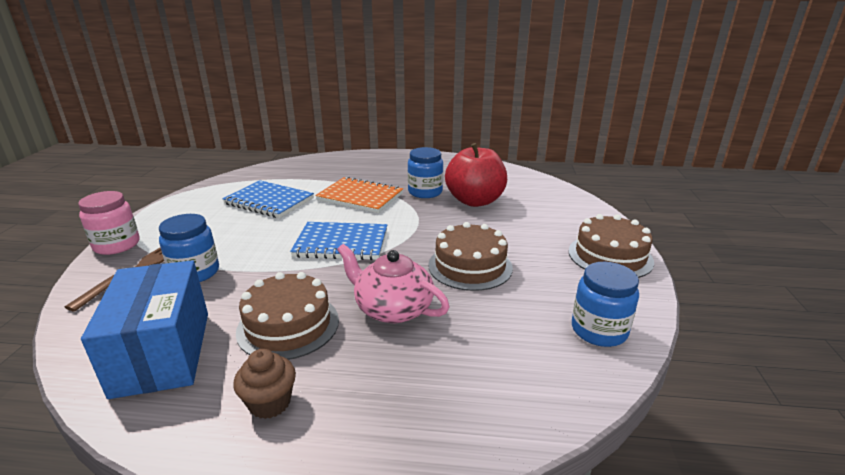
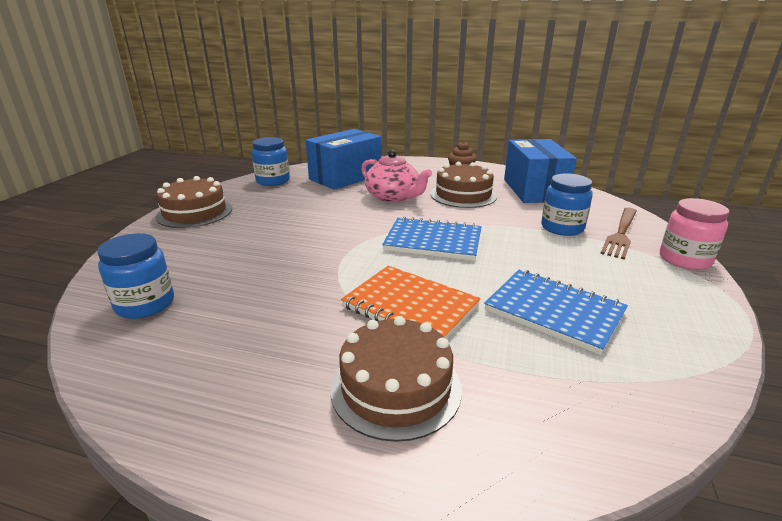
camera: 170 degrees left, 0 degrees up
(425, 192) = (304, 307): blue jar -> blue jar (145, 304)
(470, 266) = (320, 215): brown cake -> brown cake (396, 387)
(475, 201) = (246, 282): red apple -> none
(490, 358) = (345, 177): none -> blue box

